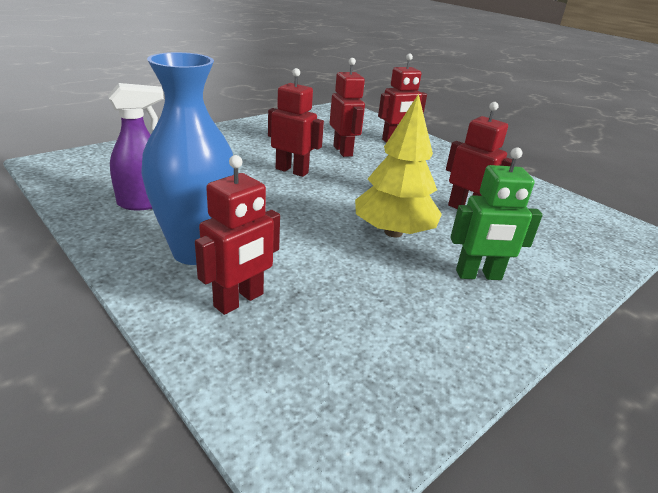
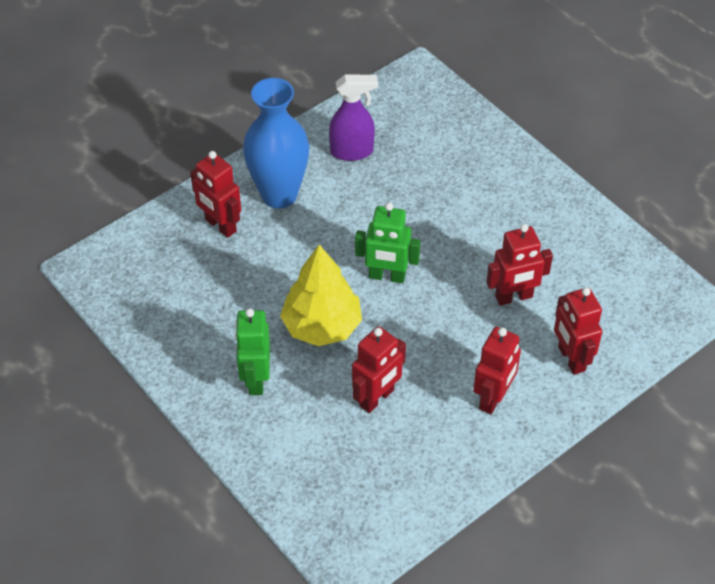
camera: 95 degrees right, 20 degrees up
(145, 203) = (352, 151): purple spray bottle -> purple spray bottle turned 75 degrees counterclockwise
(292, 171) = (443, 249): red robot -> red robot (493, 398)
(324, 196) = (387, 276): none -> green robot

